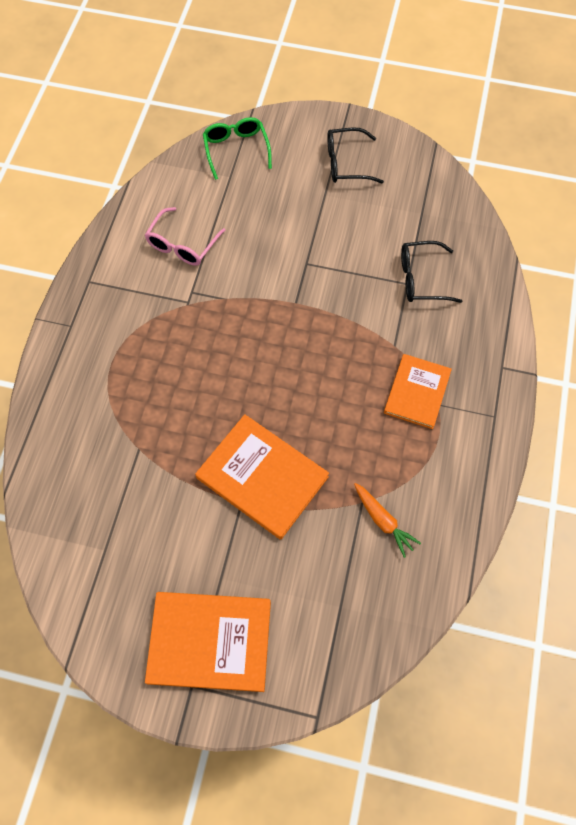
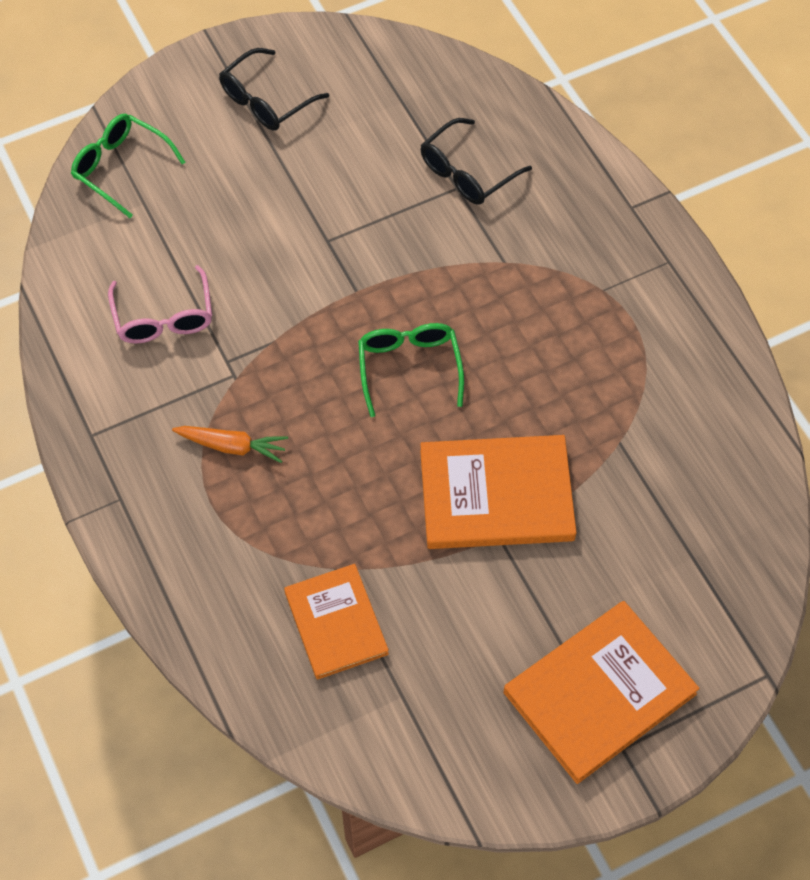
camera: 40 degrees left, 5 degrees down
(283, 367) = (409, 367): none -> green glasses
(383, 521) = (656, 444): orange carrot -> orange carrot (232, 446)
(417, 392) = (571, 293): orange book -> orange book (336, 623)

